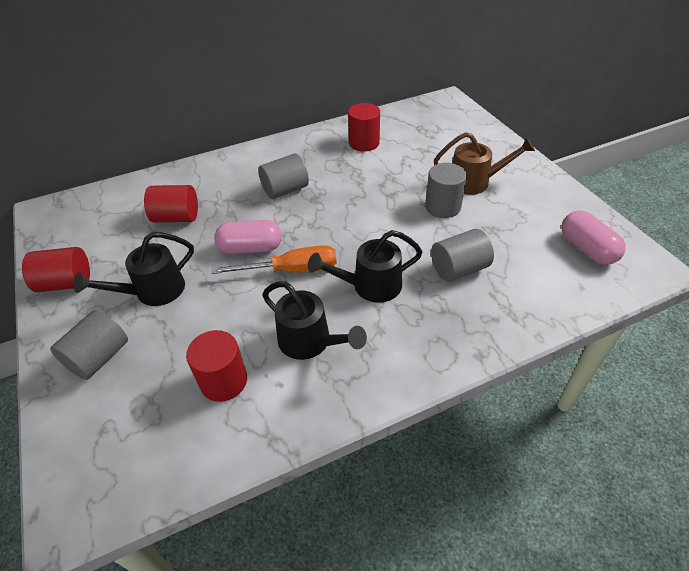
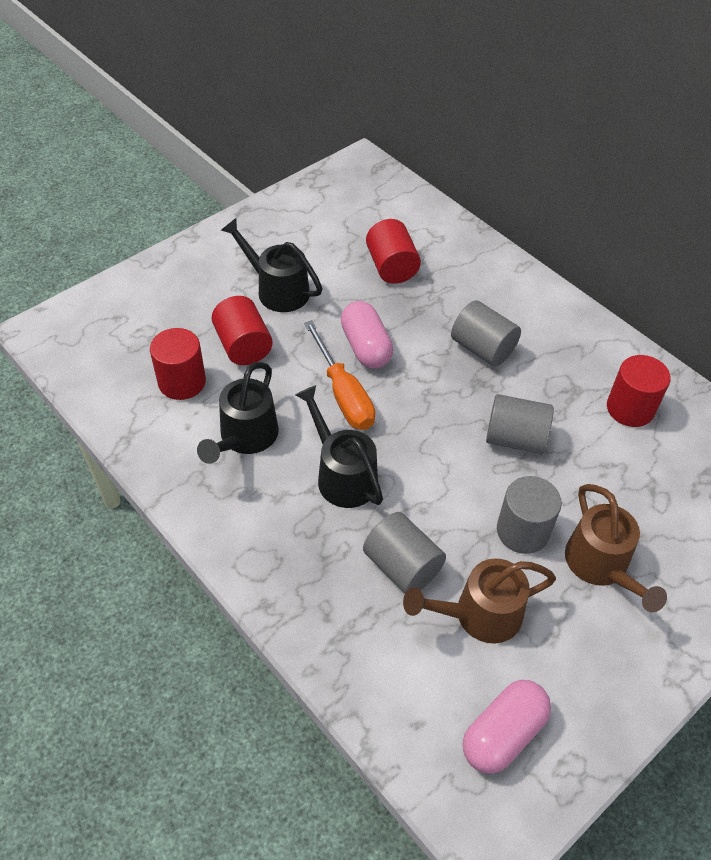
camera: 70 degrees right, 5 degrees up
(66, 283) = (269, 223): red cylinder -> red cylinder (243, 346)
(99, 357) = (189, 284): grey cylinder -> grey cylinder (515, 438)
(502, 240) = (478, 615): none -> brown watering can

